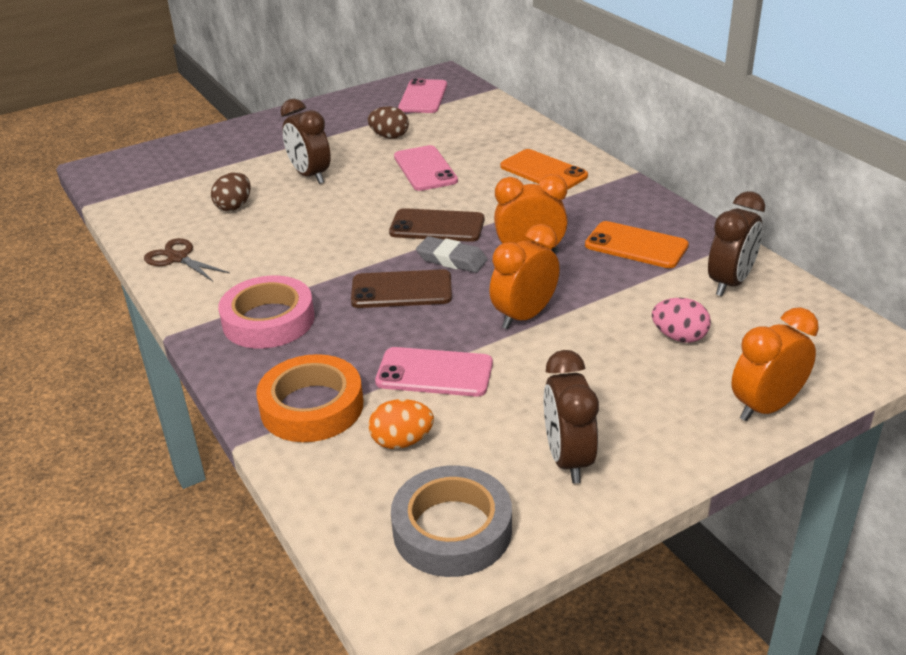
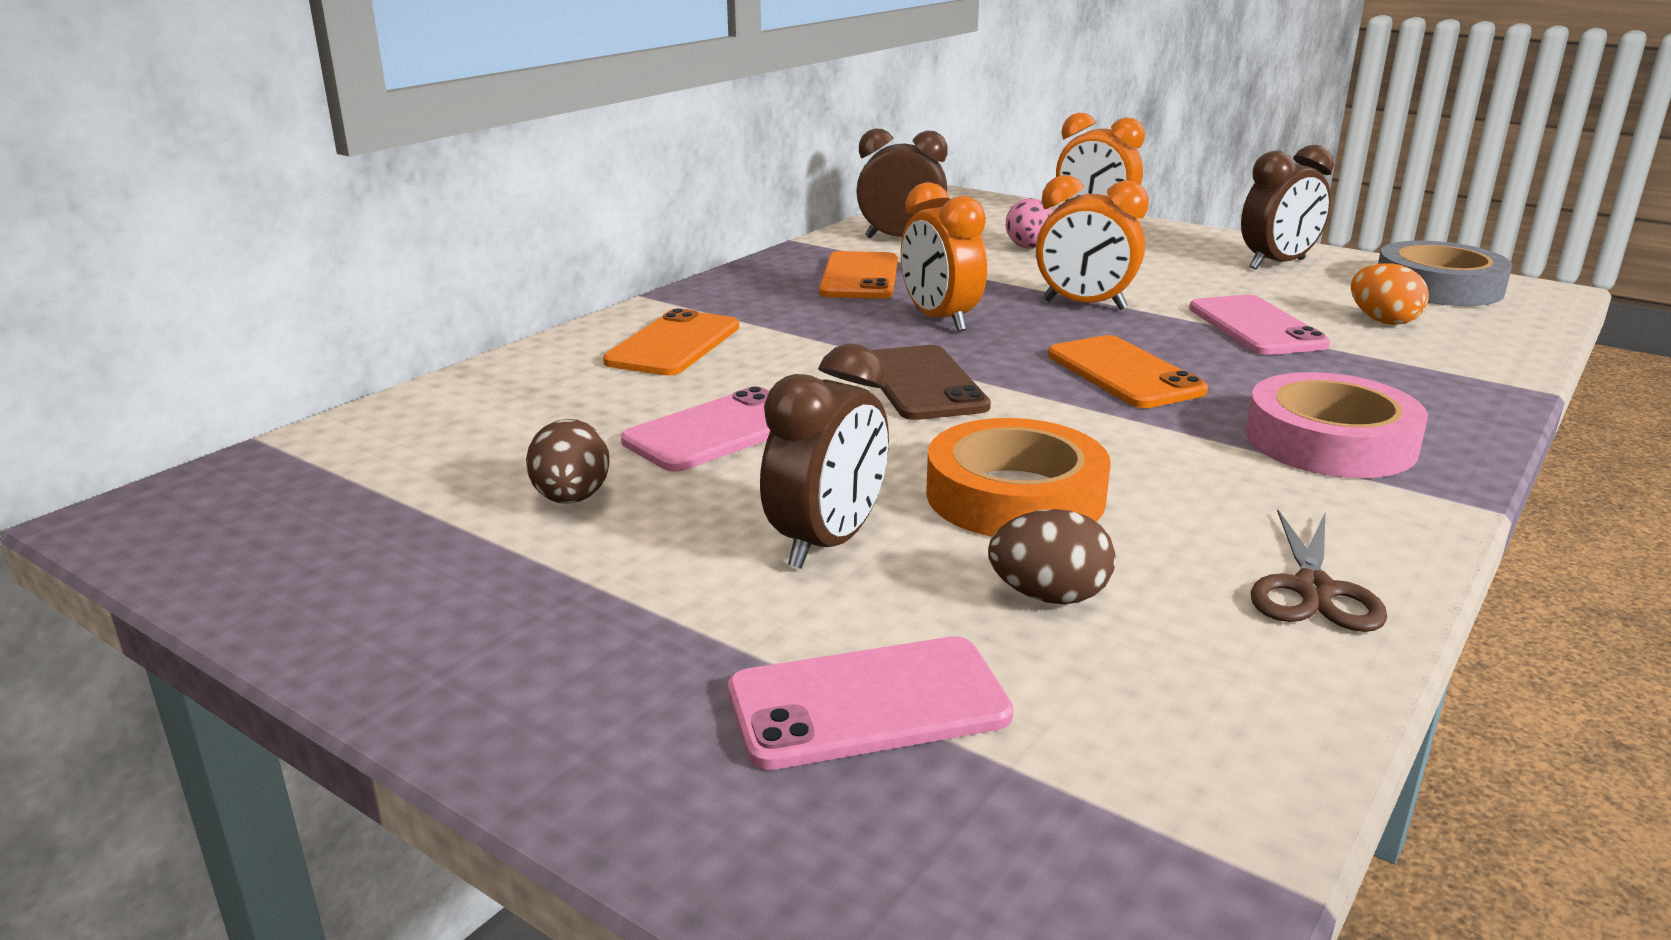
camera: 115 degrees left, 10 degrees down
(312, 406) = (1424, 370): orange tape -> orange tape (1015, 495)
(401, 290) = (1124, 373): brown phone -> orange phone
(423, 97) = (308, 509): pink phone -> pink phone (868, 703)
(452, 259) = (1007, 359): grey eraser -> none

